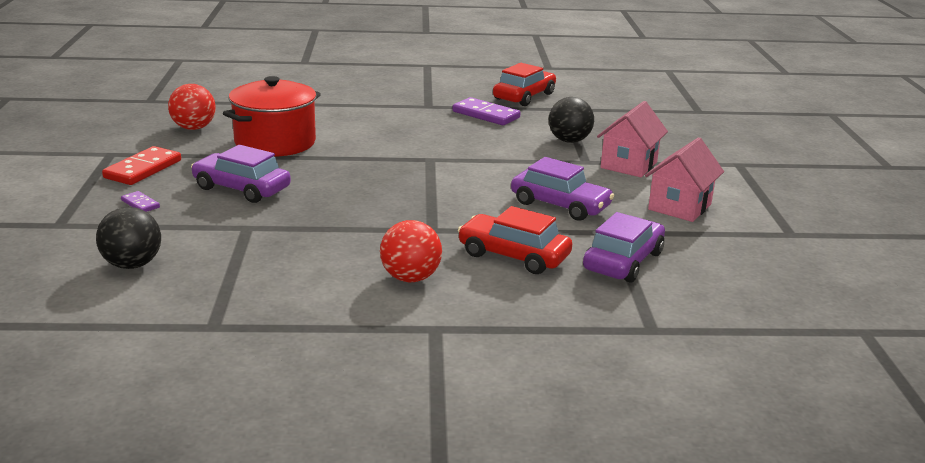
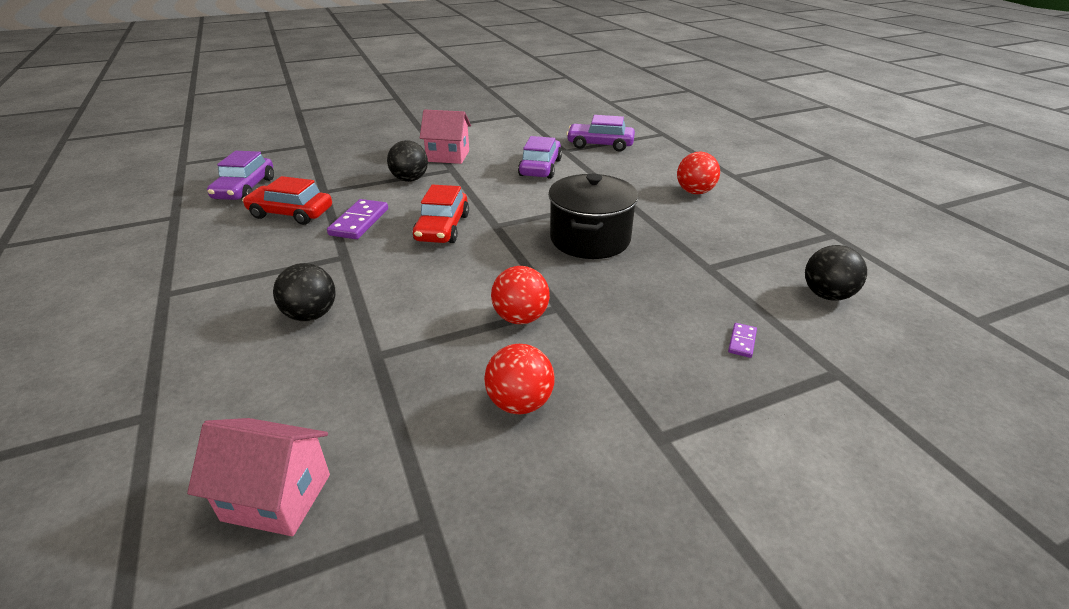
camera: 110 degrees left, 10 degrees up
(143, 169) = (673, 382): red domino -> none
(241, 188) = (647, 296): purple car -> purple car (245, 189)
(275, 143) = (520, 318): red pot -> red ball
(356, 93) = (311, 315): none -> black ball
(360, 190) = (590, 239): none -> black pot
(513, 255) = (629, 170): red car -> red car (442, 228)
(679, 207) = (509, 138): pink house -> pink house (277, 497)

